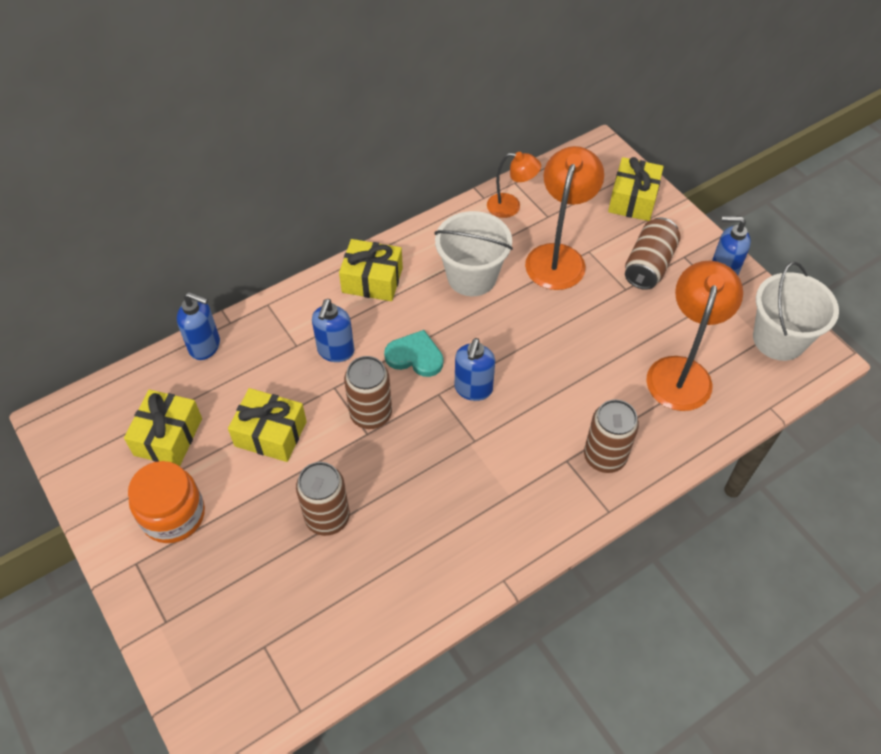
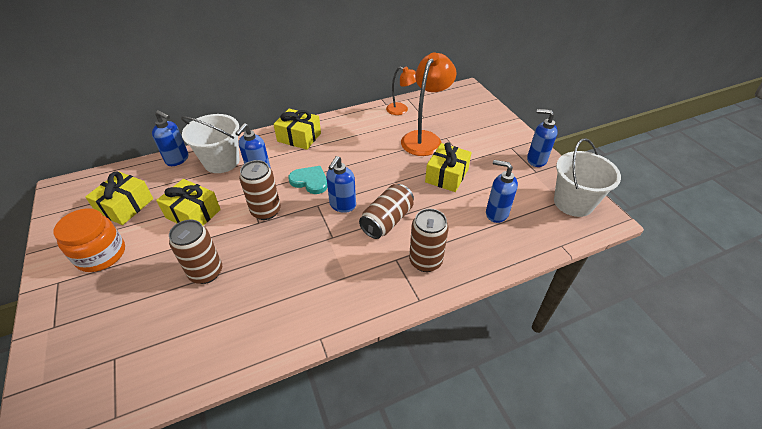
camera: 10 degrees right, 10 degrees down
(472, 277) = (364, 142): white bucket -> white bucket (221, 161)
(633, 199) = (482, 114): yellow gift -> yellow gift (446, 176)
(649, 265) = (485, 149): brown can -> brown can (387, 221)
(681, 371) = (496, 213): orange lamp -> blue soap dispenser

